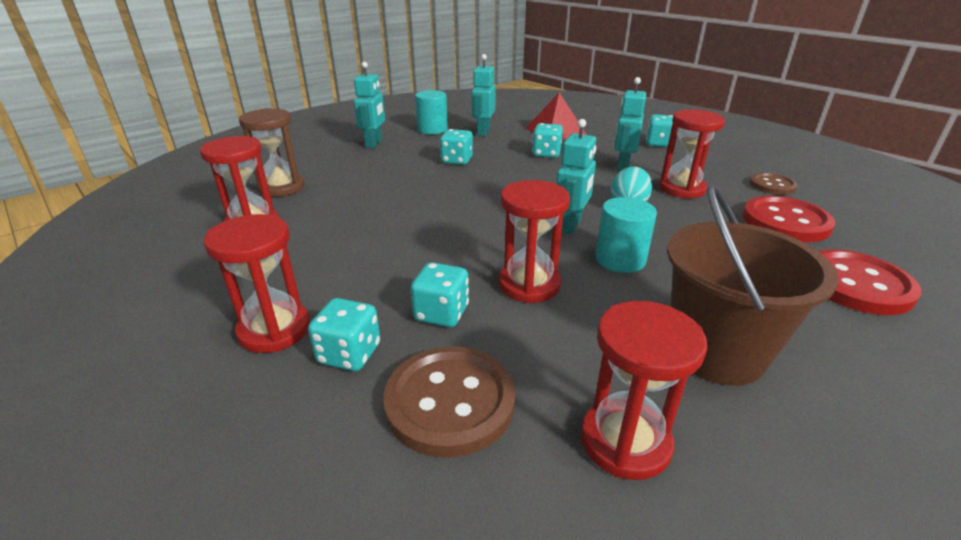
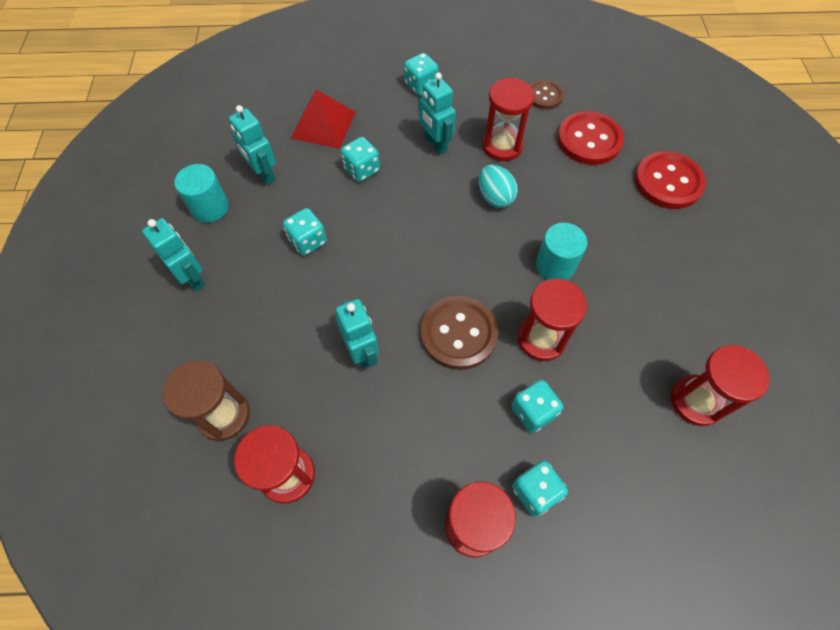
camera: 50 degrees left, 30 degrees up
(450, 402) = (616, 461): brown button -> brown button (458, 333)
(571, 226) = (492, 255): turquoise robot -> turquoise robot (362, 352)
(716, 352) = (668, 302): brown bucket -> none

